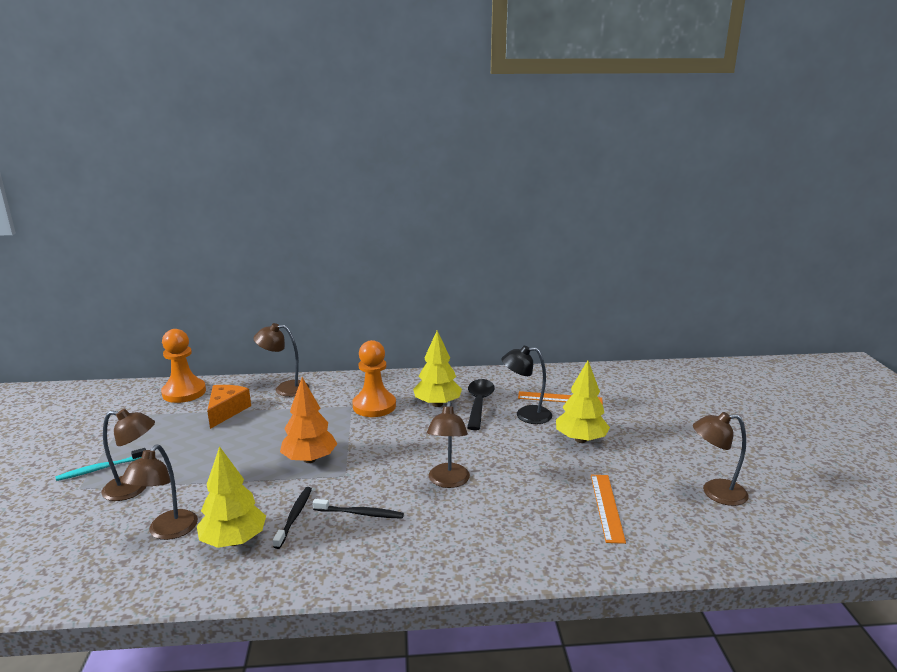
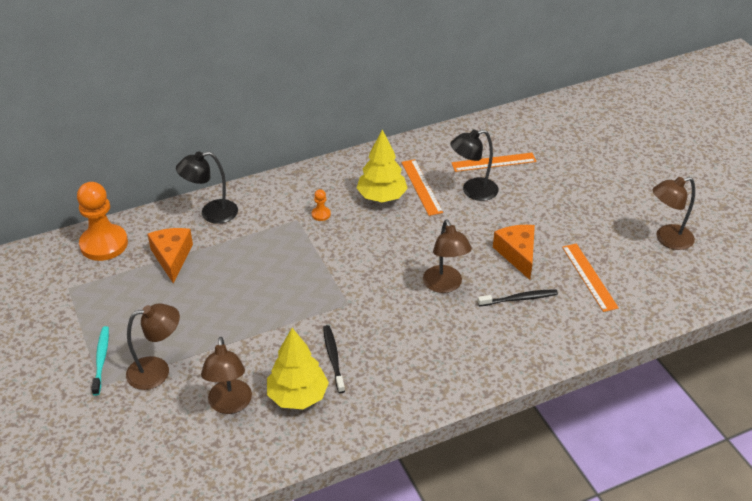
camera: 20 degrees left, 20 degrees up
(100, 469) = (101, 359): turquoise toothbrush -> turquoise toothbrush turned 135 degrees clockwise
(285, 389) = (211, 213): brown lamp -> black lamp
(309, 459) = (302, 294): orange tree -> none
(361, 513) = (389, 339): black toothbrush -> black toothbrush (519, 299)
(374, 406) = (321, 214): orange pawn -> orange pawn, size x0.42
(479, 403) = (421, 187): black spoon -> orange ruler
(539, 472) = (517, 254): none -> orange cheese
(581, 439) = (536, 209): yellow tree -> none

